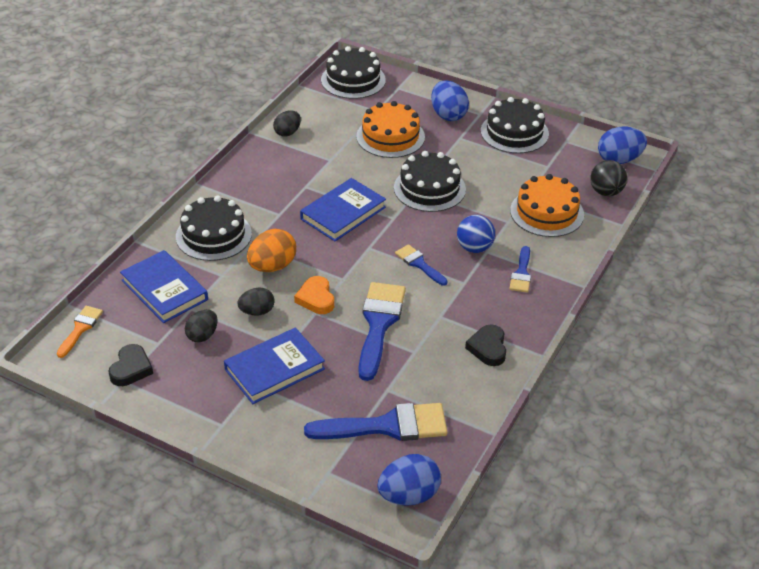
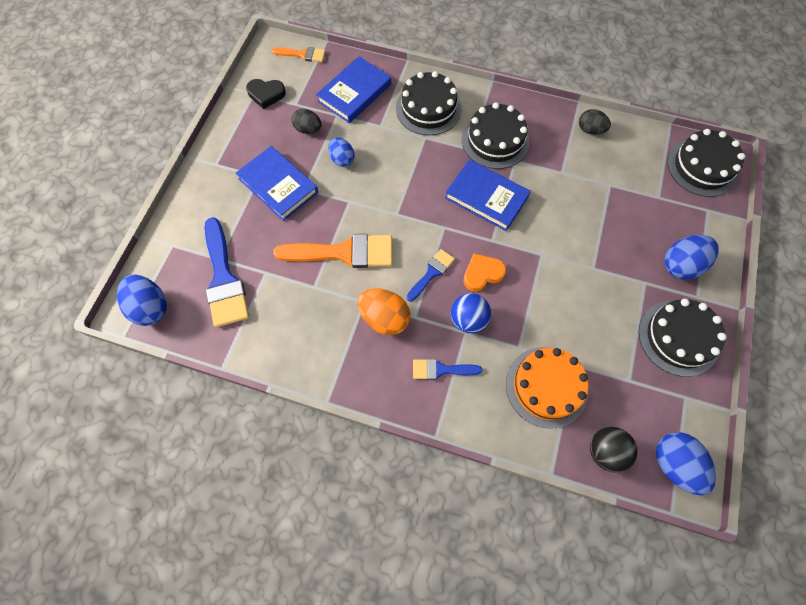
camera: 80 degrees right, 25 degrees up
(257, 311) = (342, 159): black egg -> blue egg
(272, 266) = (400, 158): orange egg -> orange egg (384, 318)
(316, 298) = (366, 198): orange heart -> orange heart (482, 274)
(379, 324) = (344, 252): blue brush -> orange brush
(390, 137) = (619, 217): orange cake -> none
(429, 188) = (548, 265): black cake -> black cake (495, 140)
(488, 348) = (328, 349): black heart -> none

